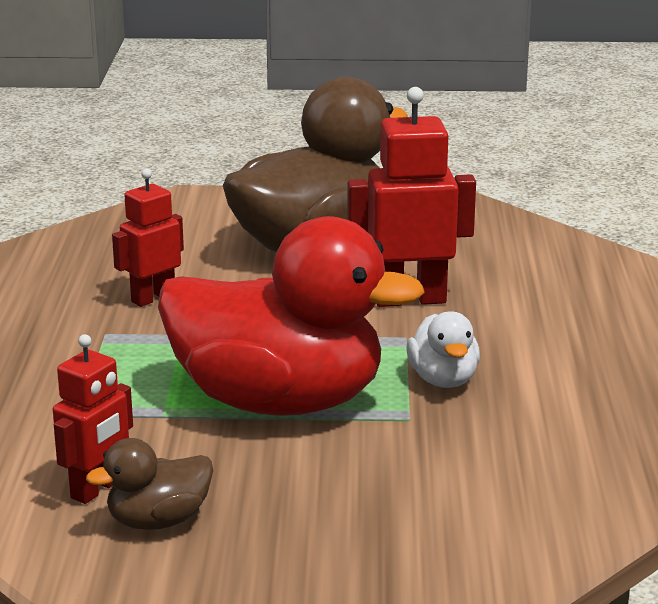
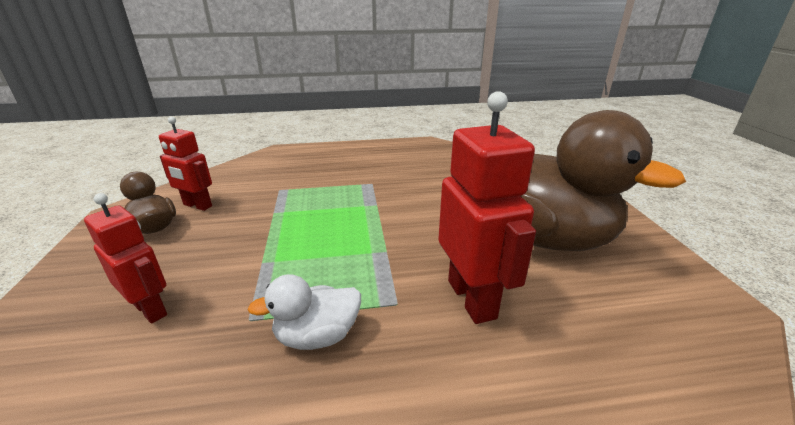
camera: 80 degrees right, 5 degrees up
(153, 298) = (421, 190): red robot -> red robot (151, 309)
(279, 402) = (285, 251): red duck -> none

